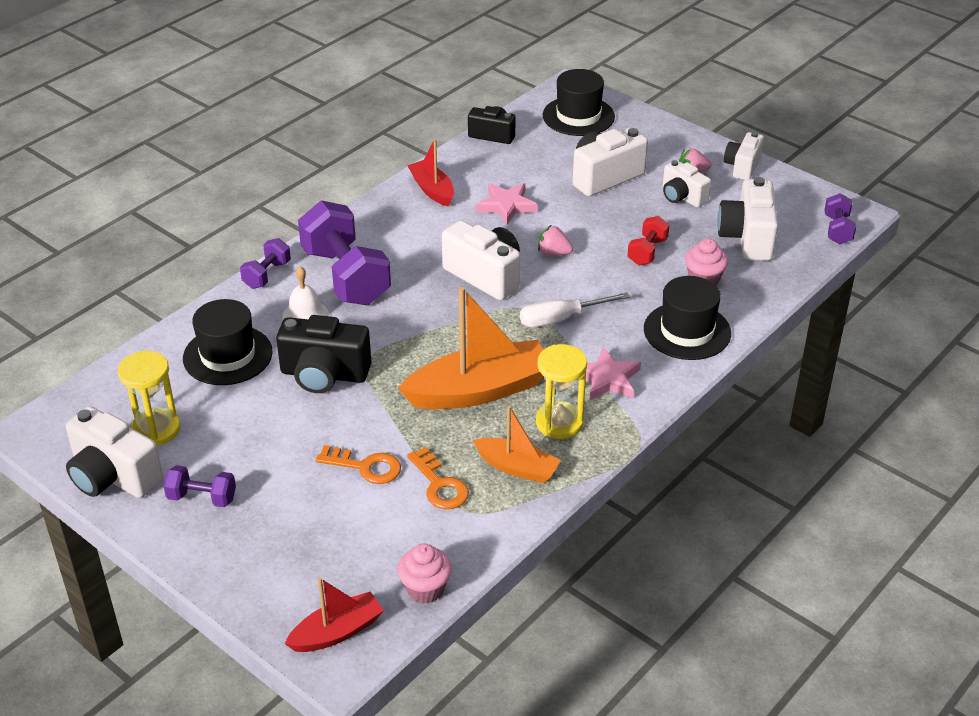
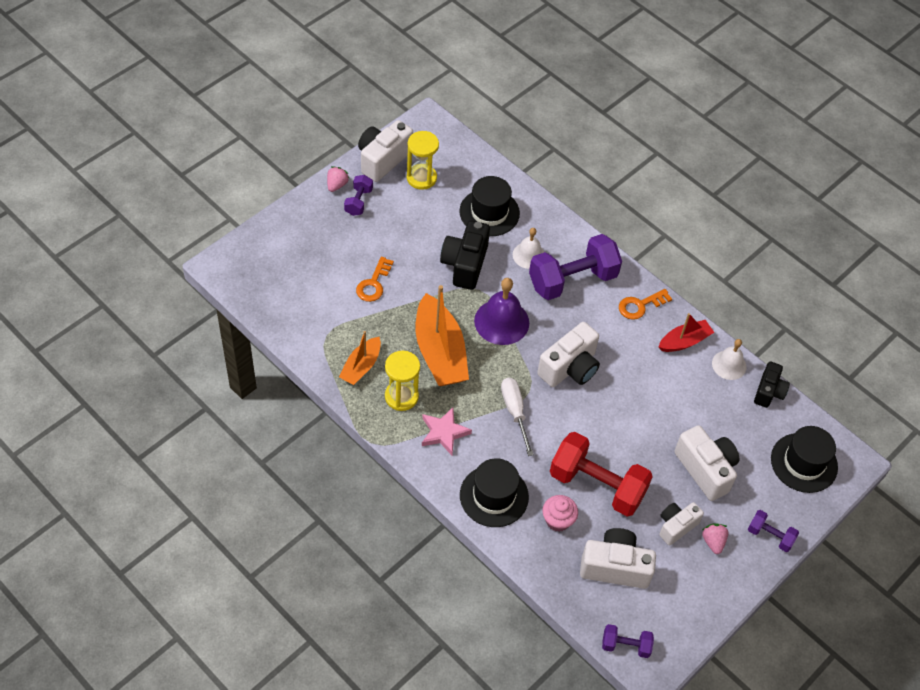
camera: 90 degrees right, 15 degrees up
(267, 274) = (576, 234): purple dumbbell -> purple dumbbell (770, 536)
(336, 632) = (242, 264): red boat -> none
(420, 335) = (501, 321): none -> purple bell
(425, 589) = (266, 309): pink cupcake -> none
(440, 485) = (351, 322): orange key -> orange key (640, 306)
(461, 160) = (729, 365): none -> white bell
(506, 206) = (662, 391): pink star -> none
(554, 253) = (597, 417): pink strawberry -> pink strawberry (337, 185)
(647, 252) = (597, 485): red dumbbell -> red dumbbell, size x2.07
(742, 167) = (725, 586): white camera -> none

